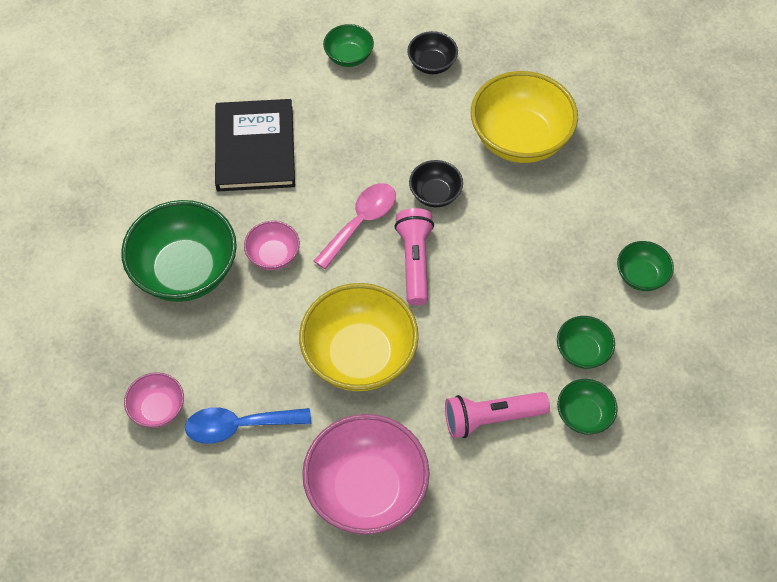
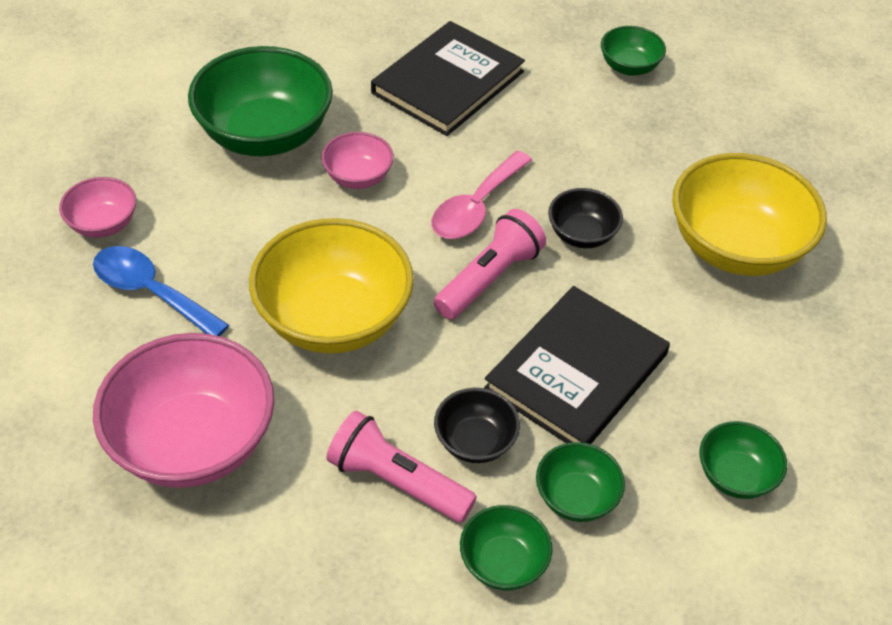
camera: 40 degrees right, 10 degrees down
(361, 222) = (476, 207): pink spoon -> pink spoon turned 135 degrees clockwise
(432, 64) = (711, 123): black bowl -> black bowl (475, 441)
(514, 281) = (577, 372): none -> black book

